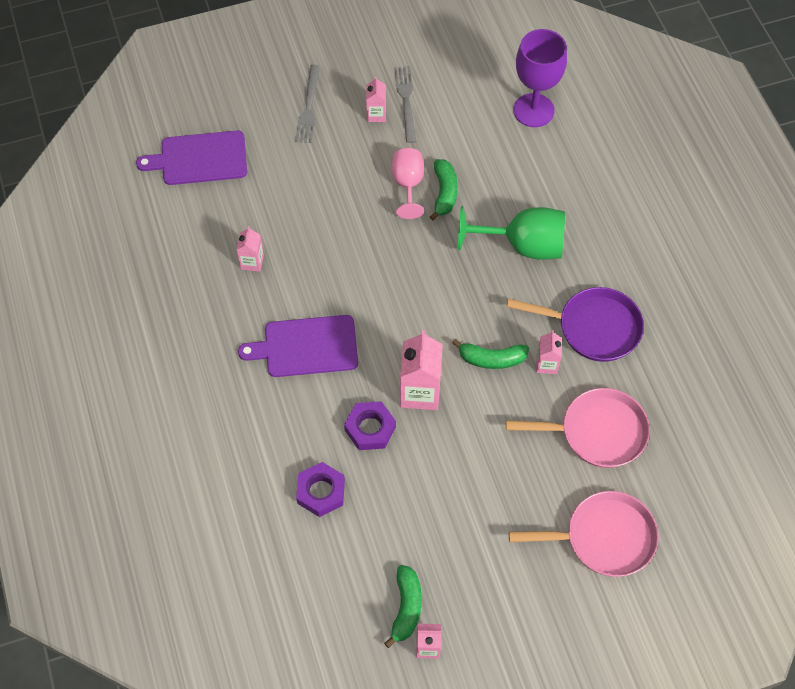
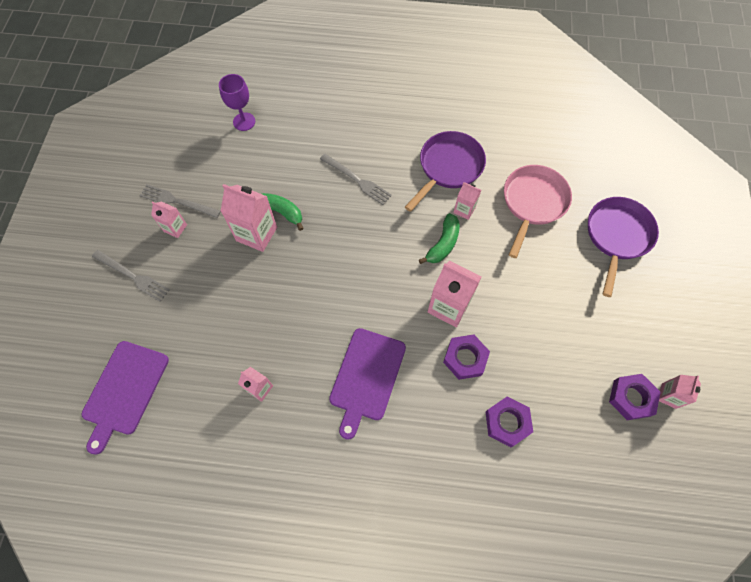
camera: 65 degrees left, 5 degrees up
(406, 607) = (631, 398): green banana -> purple nut
(408, 184) = (256, 234): pink goblet -> pink carton
(523, 245) = (357, 180): green goblet -> grey fork
(533, 110) = (244, 121): purple goblet -> purple goblet, size x0.65
(603, 538) = (617, 236): pink pan -> purple pan

